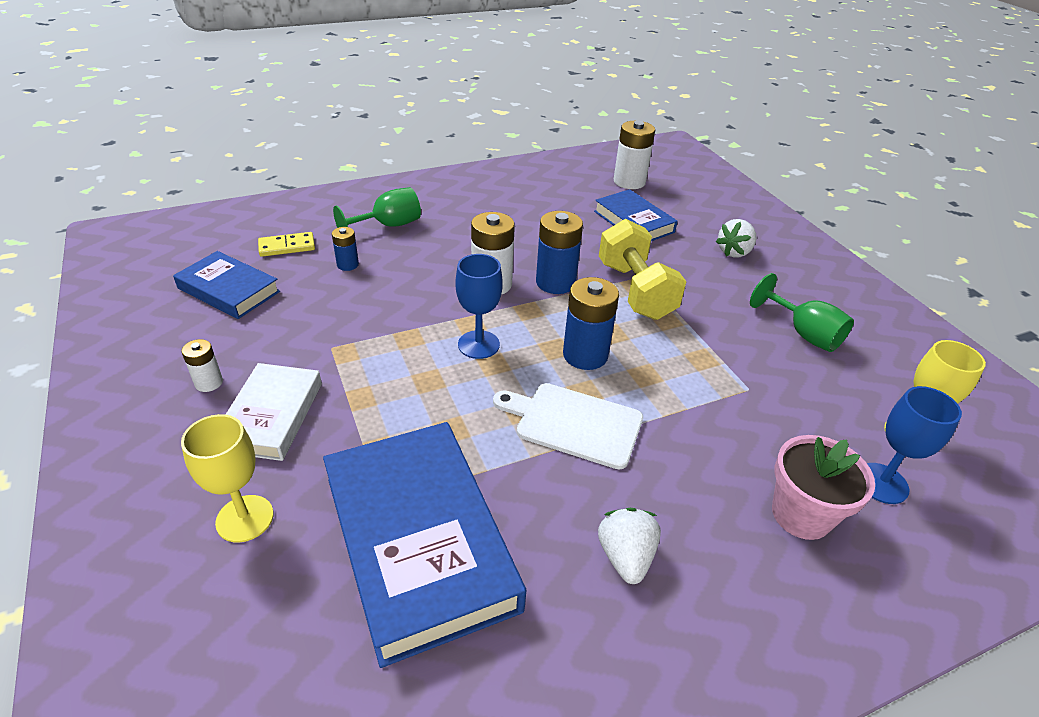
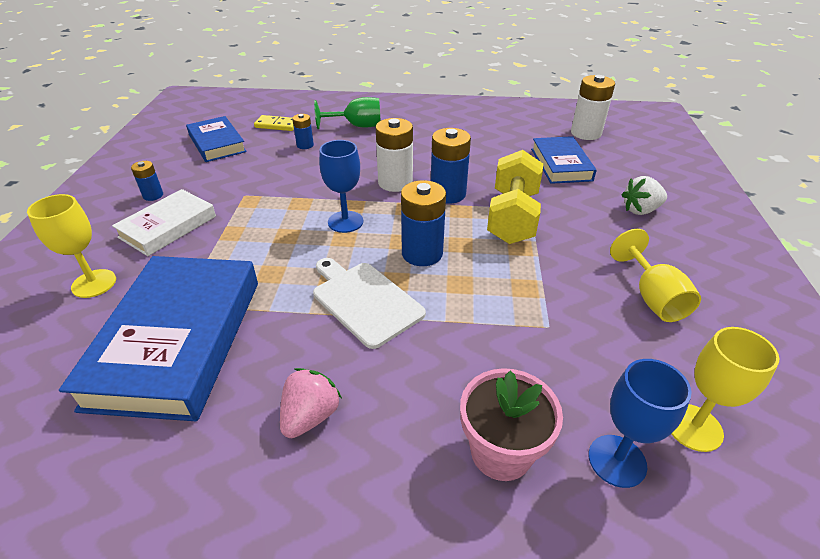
camera: 30 degrees right, 0 degrees up
(209, 383) = (153, 195): white battery -> blue battery
(625, 556) = (310, 416): white strawberry -> pink strawberry
(803, 334) = (652, 298): green goblet -> yellow goblet

